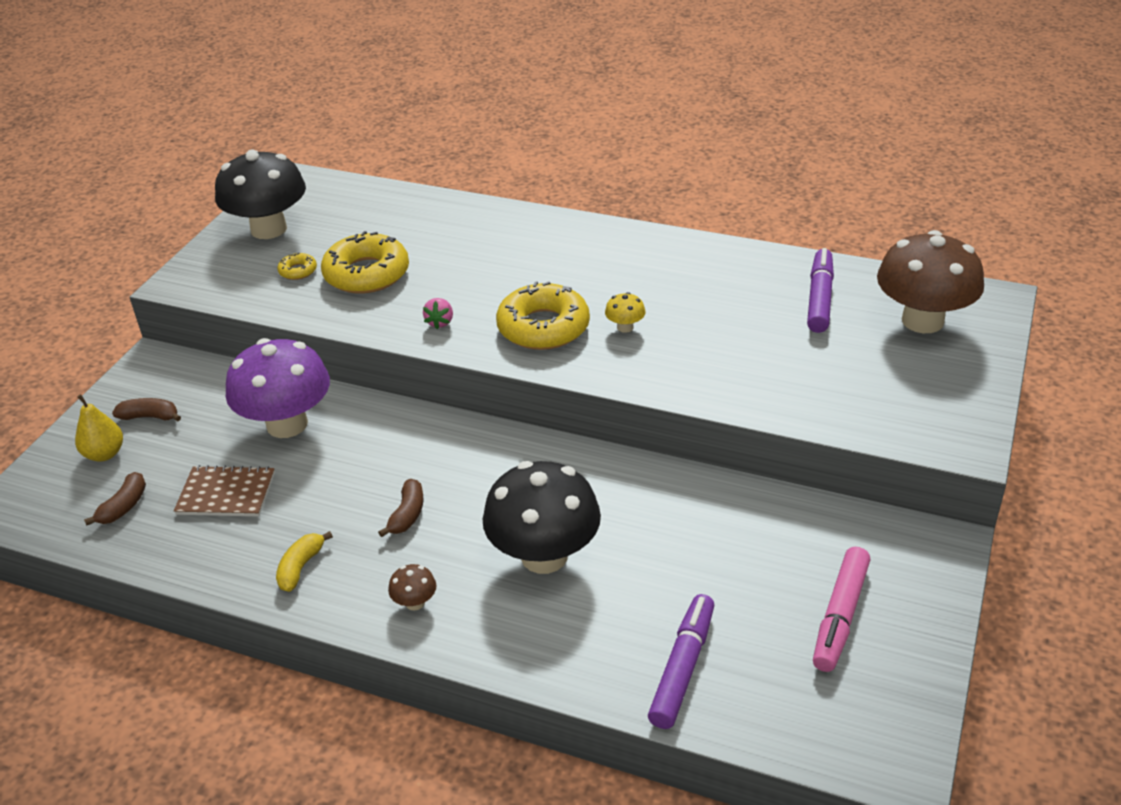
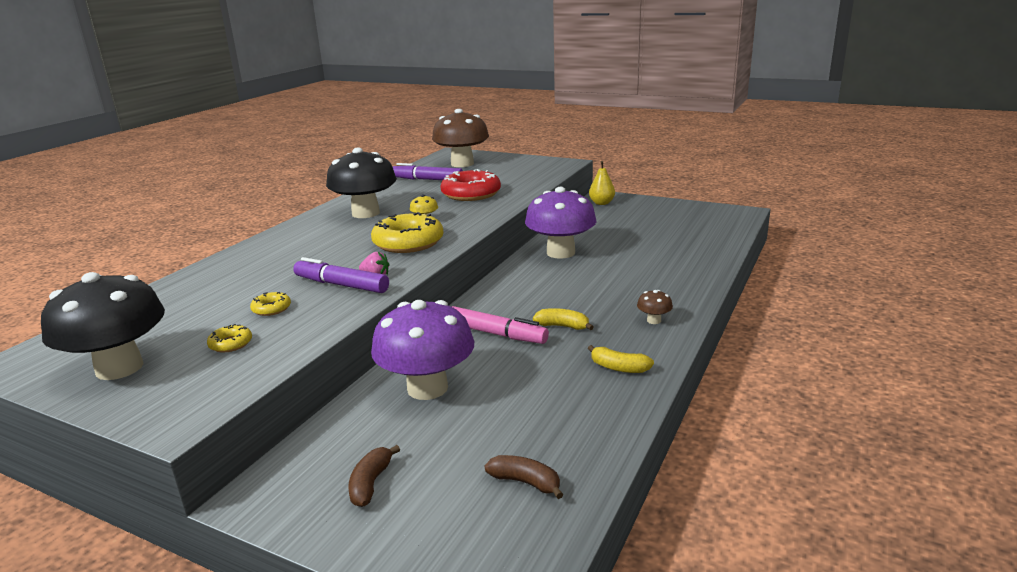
camera: 85 degrees left, 15 degrees down
(104, 454) = (427, 513): yellow pear -> yellow pear (601, 203)
(226, 494) = (520, 414): brown notebook -> none
(366, 274) = (271, 309): yellow donut -> yellow donut, size x0.45
(407, 514) = (562, 326): brown banana -> yellow banana
(544, 556) = (608, 280): black mushroom -> black mushroom (366, 213)
(648, 499) = (560, 252): none -> purple mushroom
(683, 668) = (694, 248): purple marker -> purple marker (341, 285)
(752, 352) = (471, 194): none -> red donut
(840, 616) = (653, 216): pink marker -> pink marker (496, 334)

